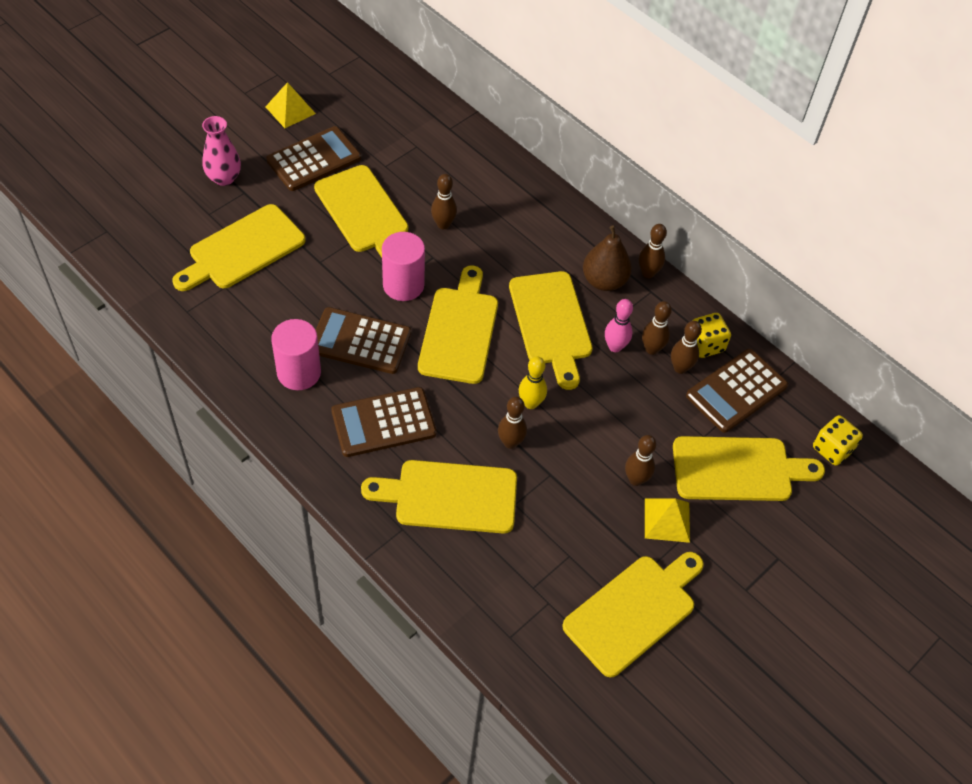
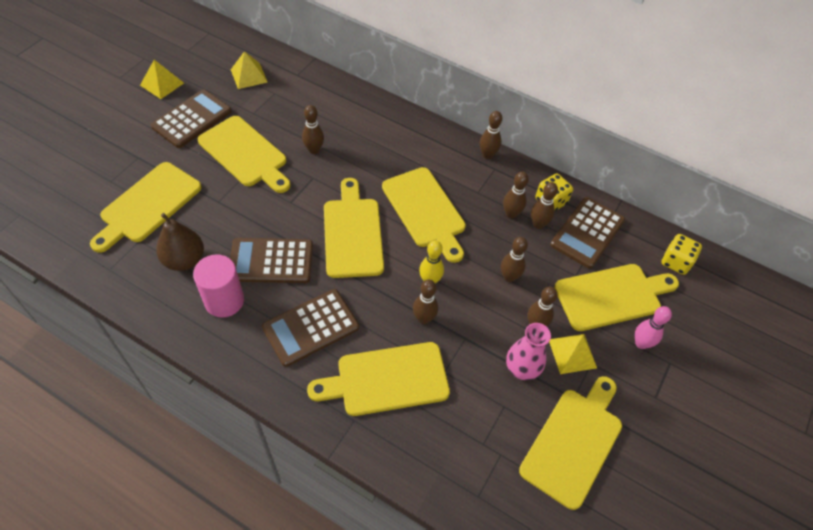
camera: 15 degrees left, 0 degrees up
(224, 178) = (117, 149): pink vase -> pink vase (521, 369)
(392, 119) = (249, 75): none -> yellow pyramid
(403, 285) = (295, 206): pink cylinder -> none
(604, 281) = (456, 168): brown pear -> brown pear (184, 260)
(615, 347) = (482, 218): pink bowling pin -> pink bowling pin (641, 343)
(624, 420) = (509, 277): none -> brown bowling pin

